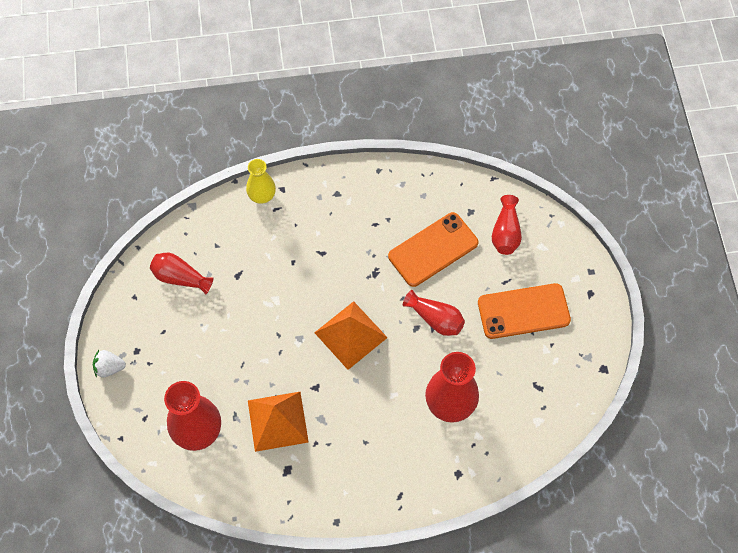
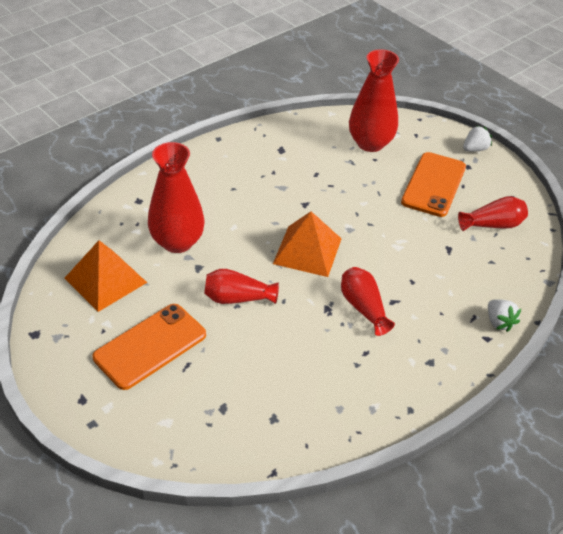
camera: 145 degrees right, 20 degrees down
(262, 195) = (499, 322): yellow vase -> white strawberry
(277, 421) = (316, 172): orange pyramid -> orange pyramid (105, 280)
(433, 250) = (286, 358): orange phone -> orange phone (433, 184)
(505, 233) = (218, 416): red vase -> red vase (363, 307)

